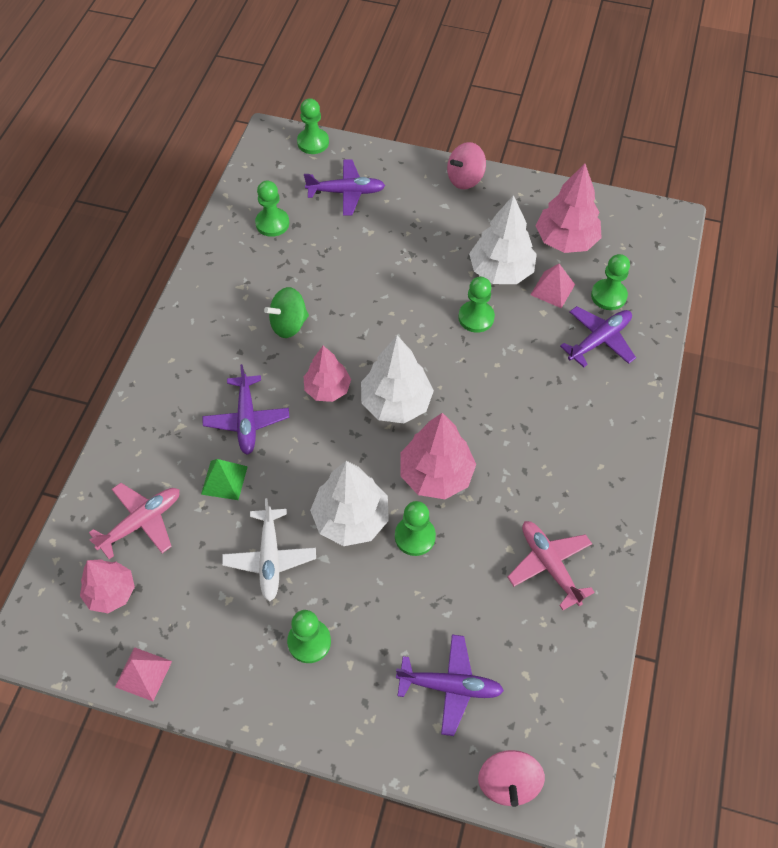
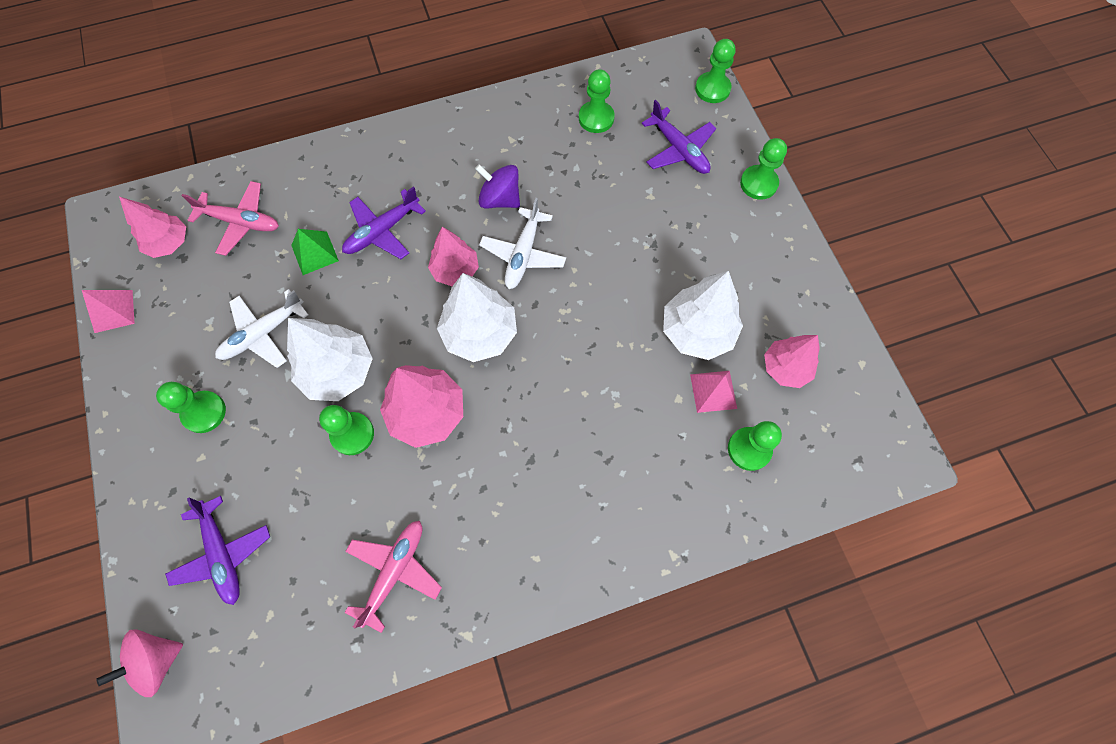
camera: 55 degrees right, 10 degrees up
(289, 324) = (500, 199): green spinning top -> purple spinning top
(351, 337) = (523, 254): none -> white plane
(465, 179) = (782, 233): pink spinning top -> none
(476, 317) = (624, 342): green pawn -> green pawn (758, 183)
(566, 240) = (785, 368): pink tree -> pink tree, size x0.66
(599, 340) = (686, 471): purple plane -> none

